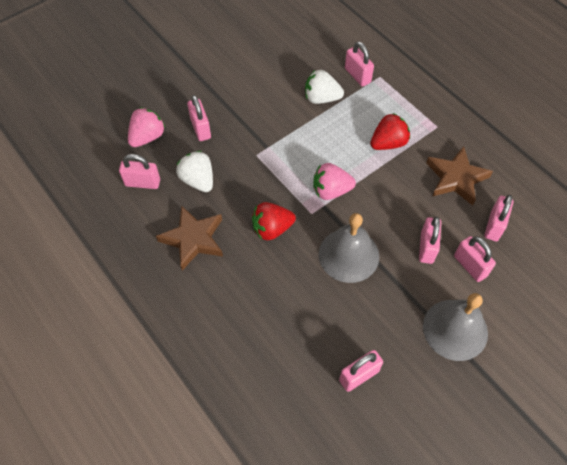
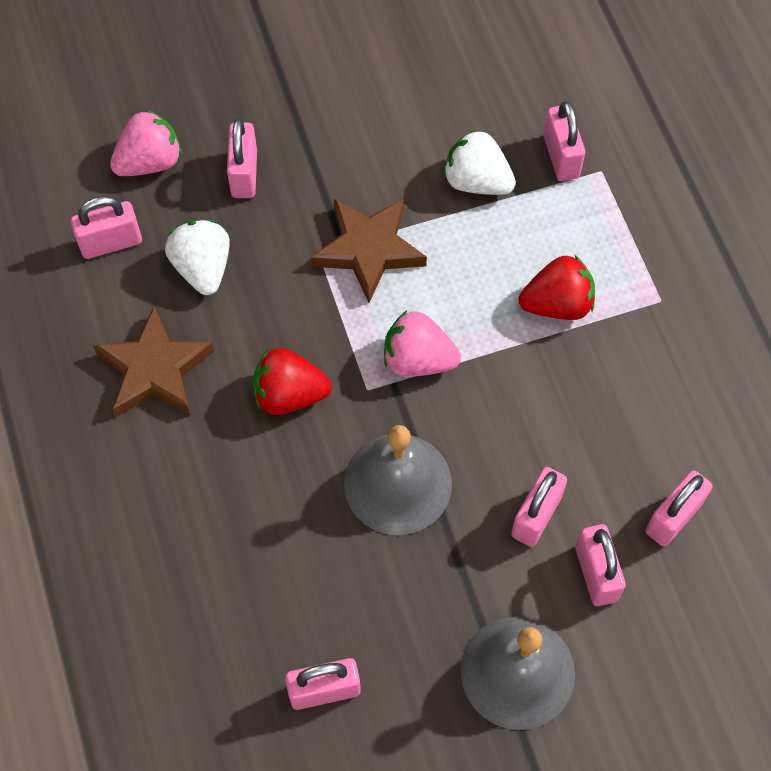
camera: 20 degrees right, 5 degrees up
(142, 183) = (111, 243): pink padlock -> pink padlock turned 45 degrees counterclockwise
(456, 178) = (647, 409): brown star -> brown star (368, 250)

